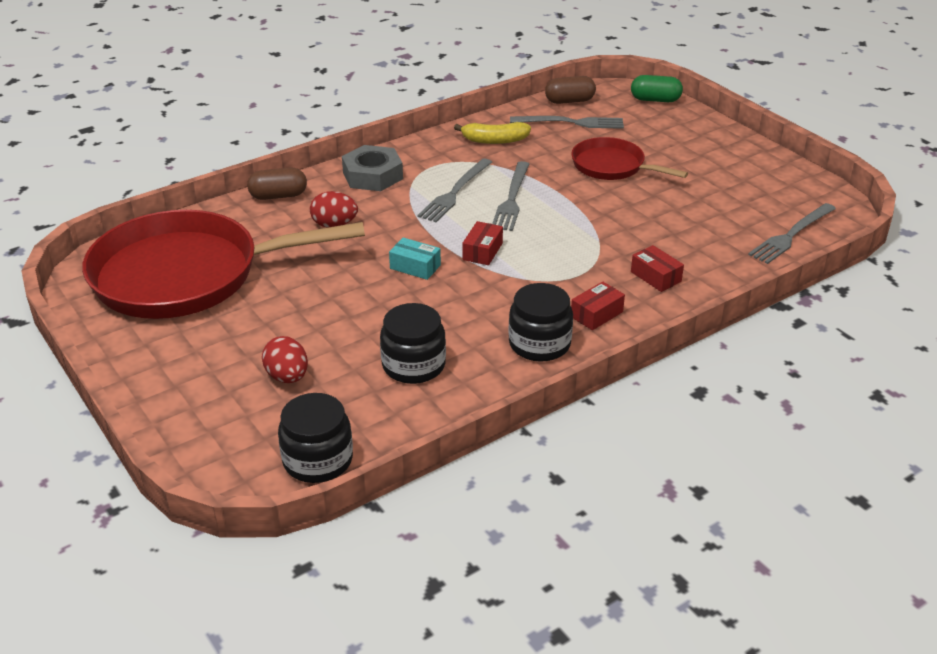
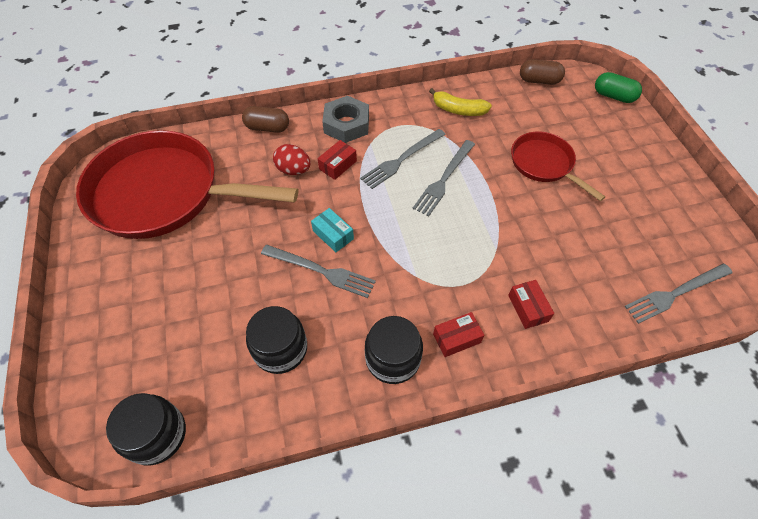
camera: 20 degrees right, 20 degrees up
(287, 377) = (180, 329): red egg -> none
(482, 251) = (394, 233): red box -> red box (338, 165)
(571, 123) = (530, 105): grey fork -> grey fork (321, 271)

